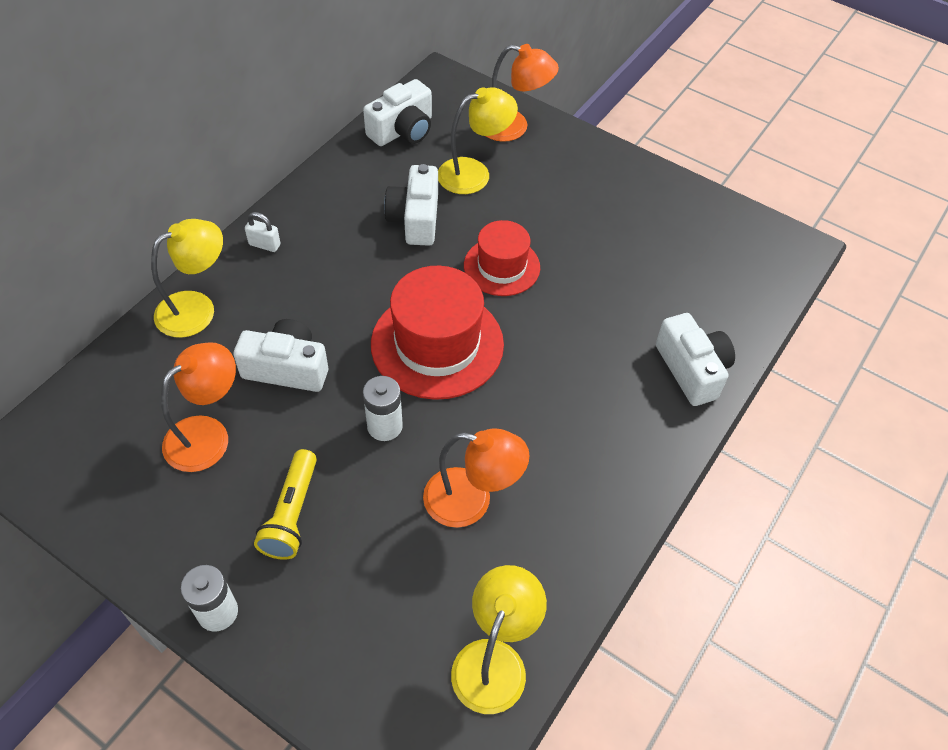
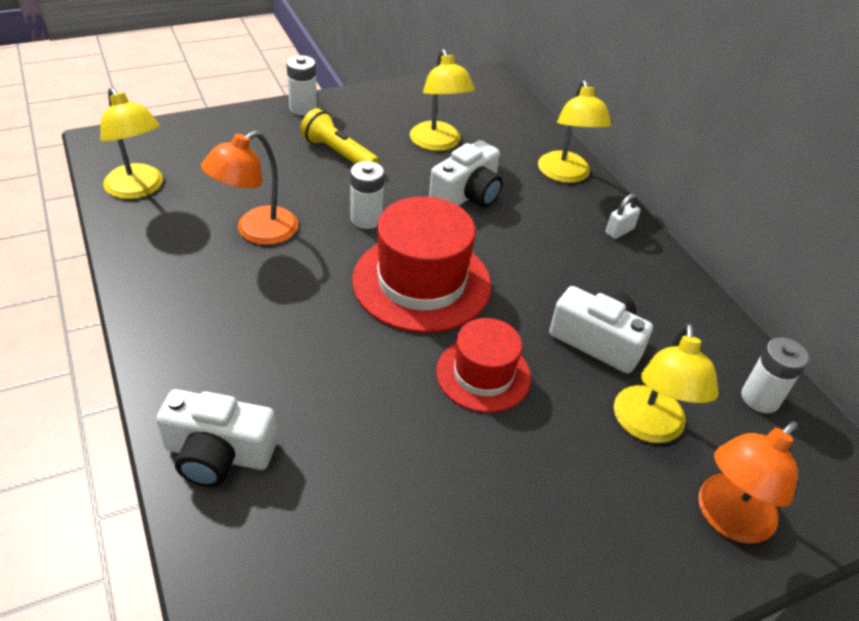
camera: 120 degrees right, 10 degrees down
(207, 434) = (438, 143): orange lamp -> yellow lamp
(402, 130) = (760, 398): white camera -> white battery

